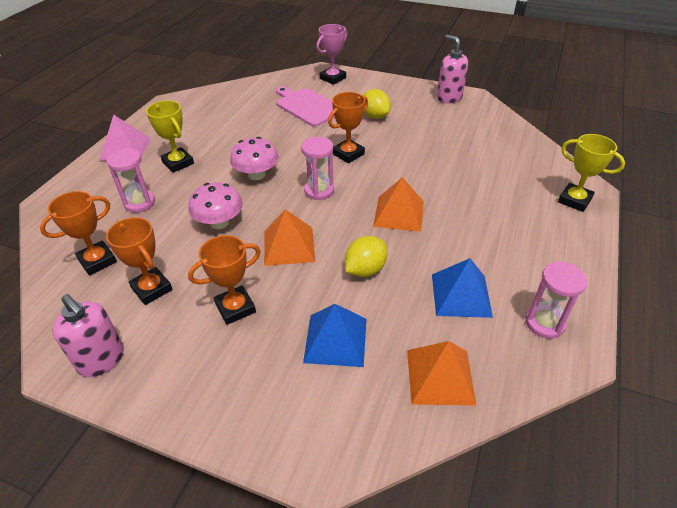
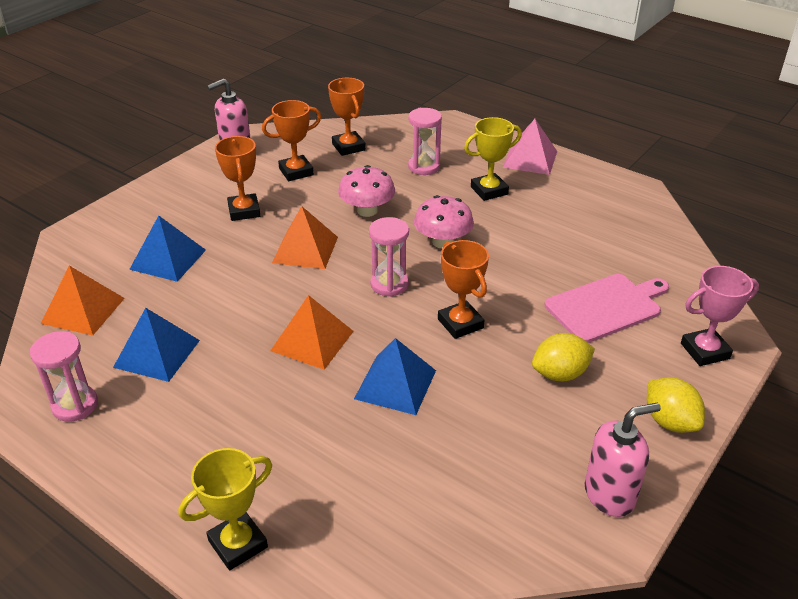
camera: 105 degrees right, 5 degrees down
(332, 78) = (705, 351): pink trophy -> pink trophy turned 75 degrees counterclockwise
(365, 269) = (238, 294): yellow lemon -> yellow lemon (669, 421)
(418, 169) = (395, 384): none -> blue pyramid

